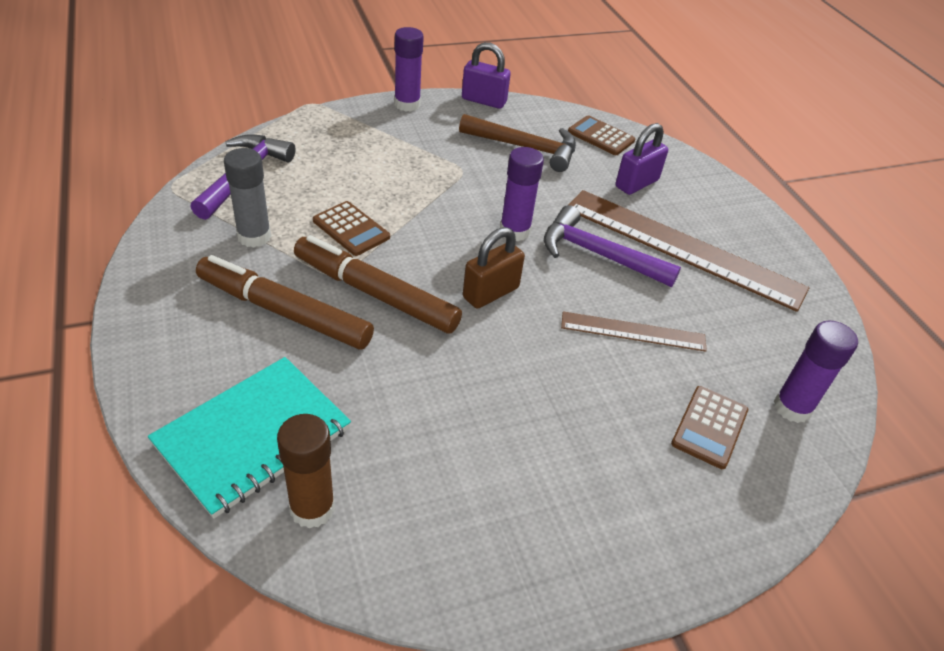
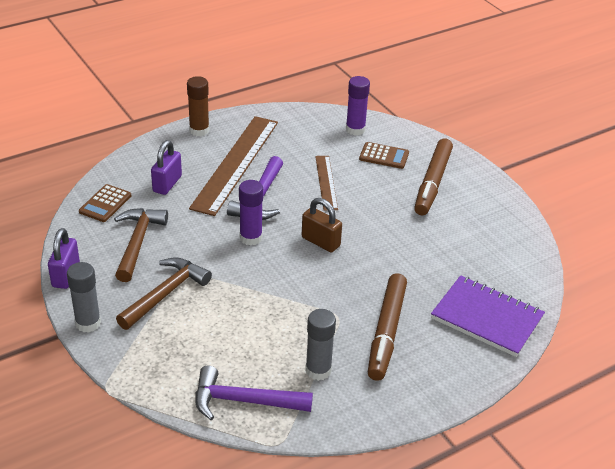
camera: 100 degrees left, 5 degrees down
(253, 437) = (487, 318): turquoise notebook -> purple notebook
(312, 508) = (514, 284): brown glue stick -> brown glue stick (199, 130)
(351, 229) = (285, 320): brown calculator -> none
(375, 294) = (348, 293): brown marker -> brown marker (433, 183)
(407, 104) = (88, 323): purple glue stick -> grey glue stick
(432, 153) = (165, 293): none -> brown hammer
(636, 183) = (167, 184): purple padlock -> purple padlock turned 75 degrees clockwise

